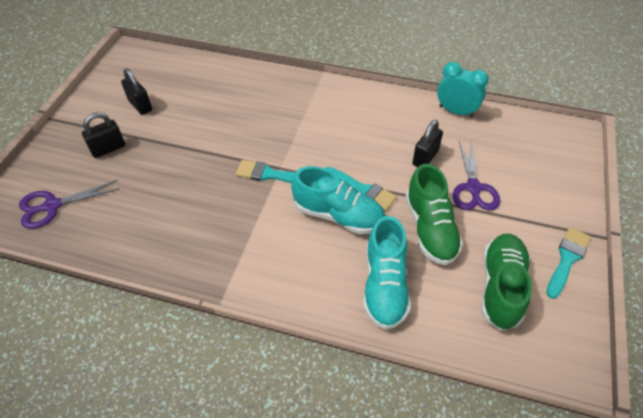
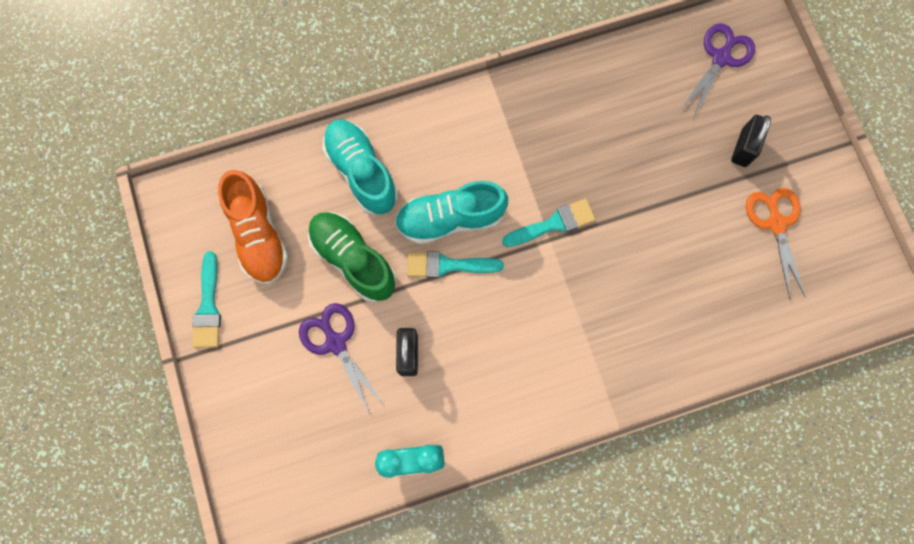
camera: 145 degrees right, 25 degrees up
(140, 105) = (776, 223): black padlock -> orange scissors
(501, 287) = (258, 235): green shoe -> orange shoe

